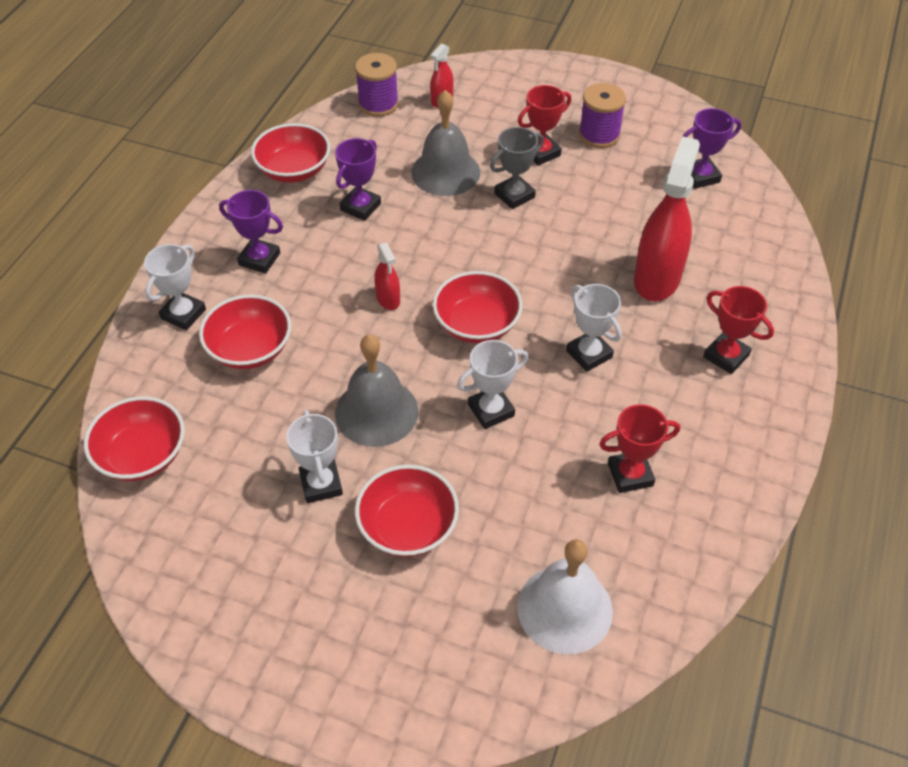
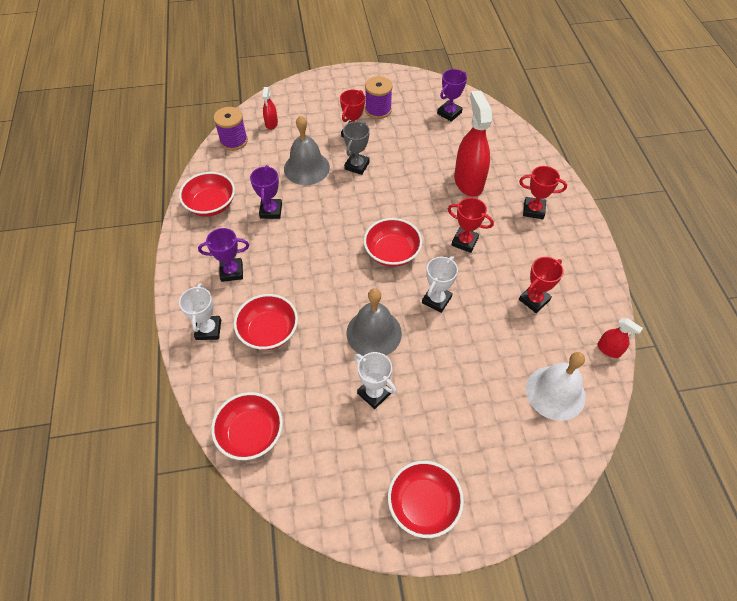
camera: 30 degrees left, 5 degrees up
(388, 299) = (330, 261): red spray bottle -> red spray bottle (609, 349)
(408, 526) = (441, 392): red bowl -> red bowl (423, 504)
(589, 354) = (464, 241): white trophy -> red trophy

